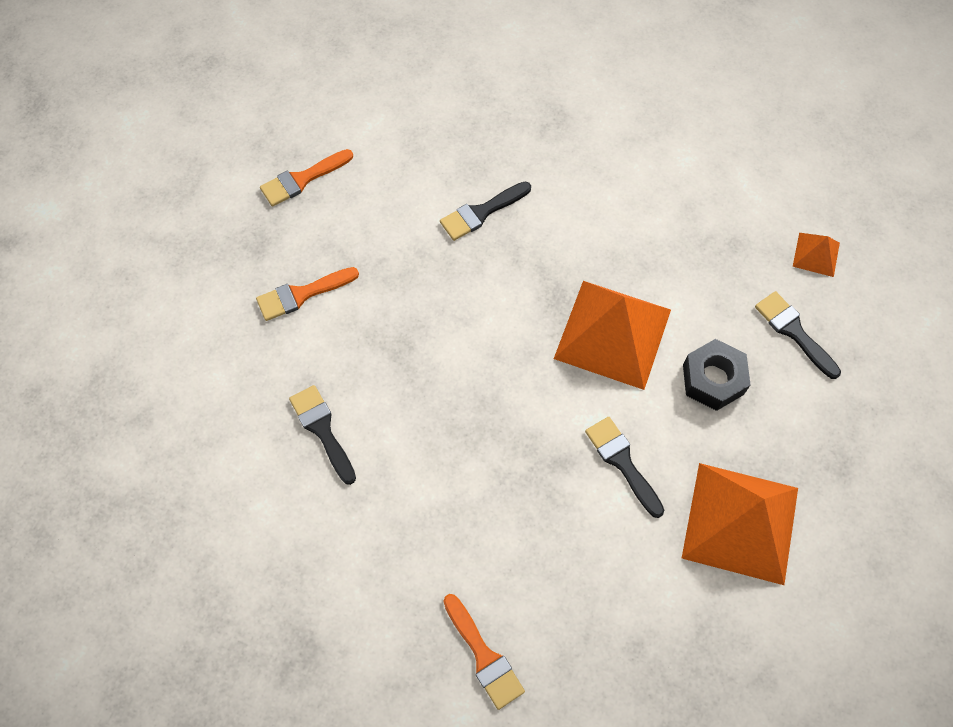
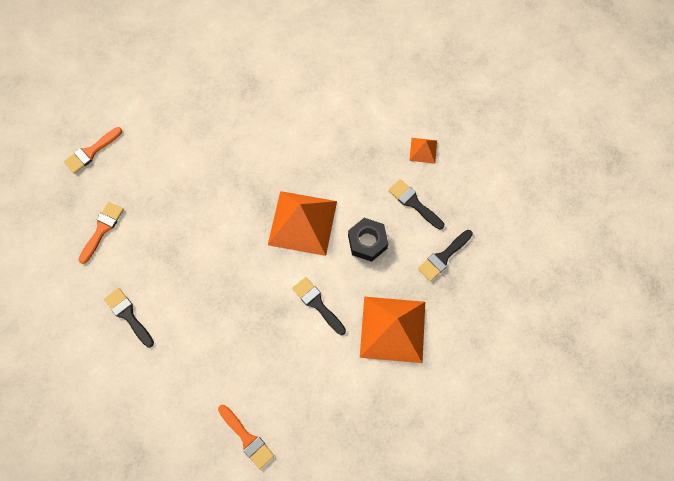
camera: 10 degrees left, 5 degrees up
(302, 294) = (102, 229): orange brush -> orange brush turned 150 degrees clockwise
(481, 212) = (210, 156): black brush -> black brush (443, 257)

